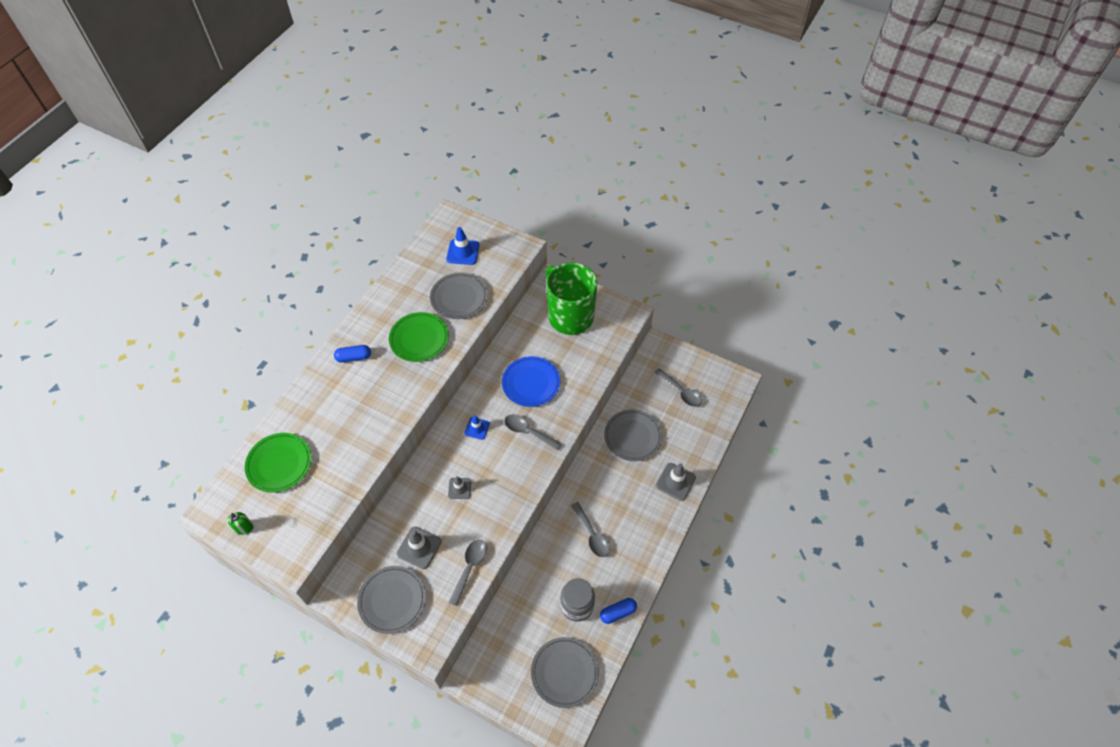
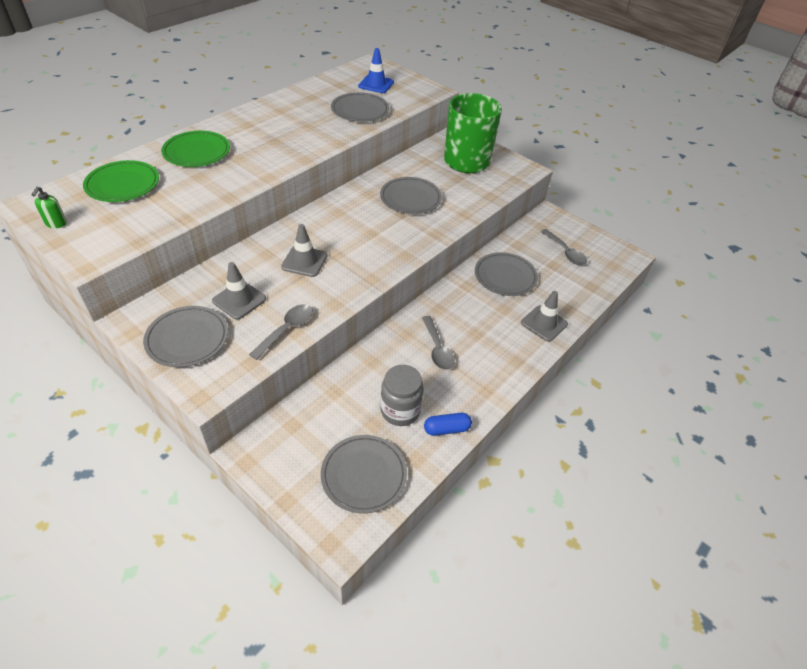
camera: 10 degrees right, 10 degrees down
(354, 357) = (239, 128): blue capsule -> none
(419, 338) = (309, 128): green plate -> green plate (197, 152)
(459, 488) = (304, 261): grey traffic cone -> grey traffic cone, size x1.52
(477, 428) = (342, 220): blue traffic cone -> none
(528, 431) = (394, 233): grey spoon -> none
(531, 383) = (410, 198): blue plate -> grey plate

